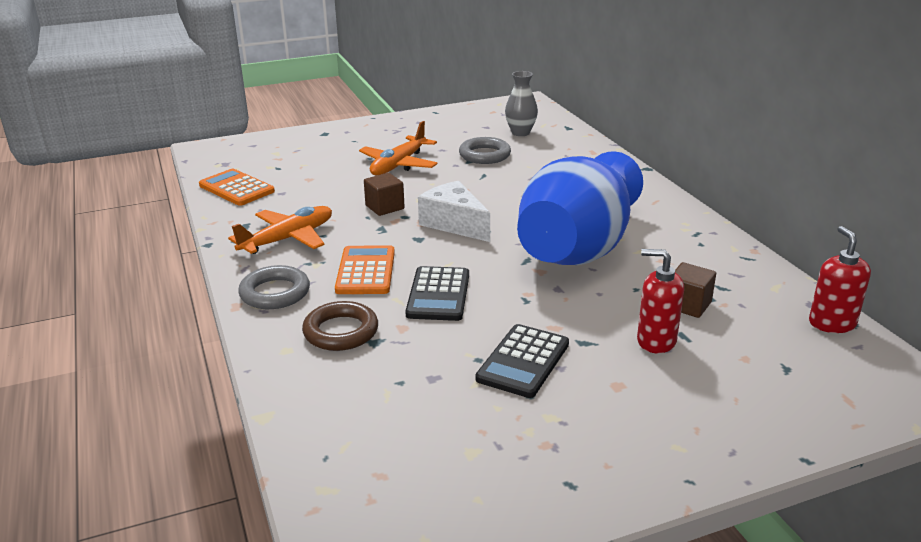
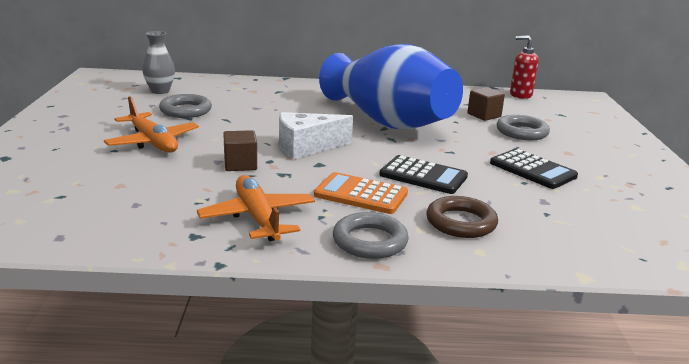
camera: 70 degrees left, 5 degrees down
(236, 188) = (83, 227): orange calculator -> none
(656, 341) = (522, 132): red soap dispenser -> grey ring

